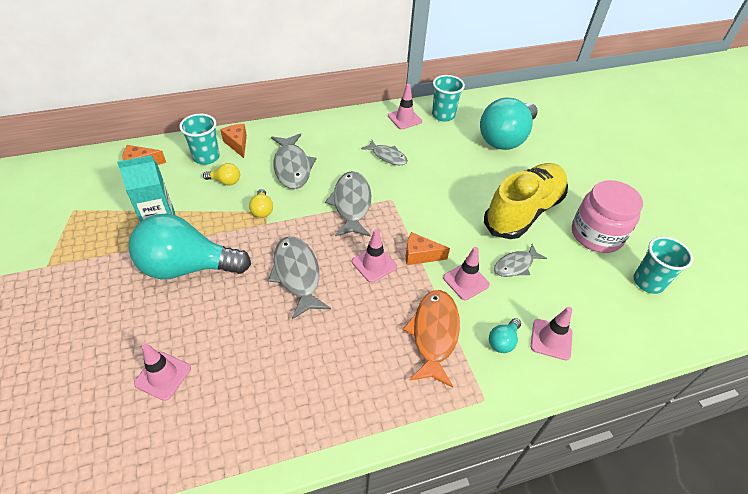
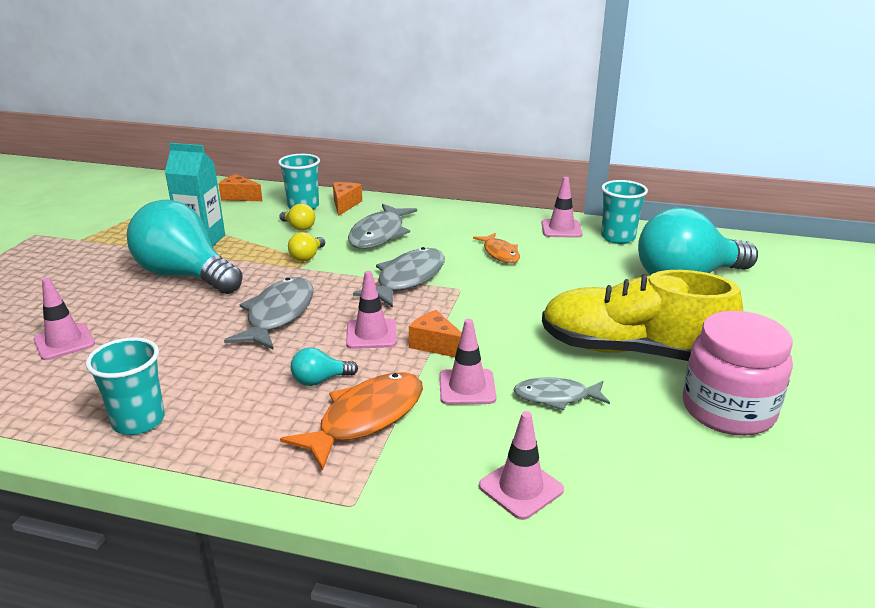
camera: 35 degrees right, 20 degrees down
(387, 156) = (500, 253): grey fish -> orange fish
(503, 341) = (447, 461): turquoise light bulb -> turquoise light bulb (320, 380)
(523, 211) = (631, 351): yellow shoe -> yellow shoe turned 150 degrees counterclockwise
(648, 282) = (766, 492): turquoise cup -> turquoise cup (138, 421)

